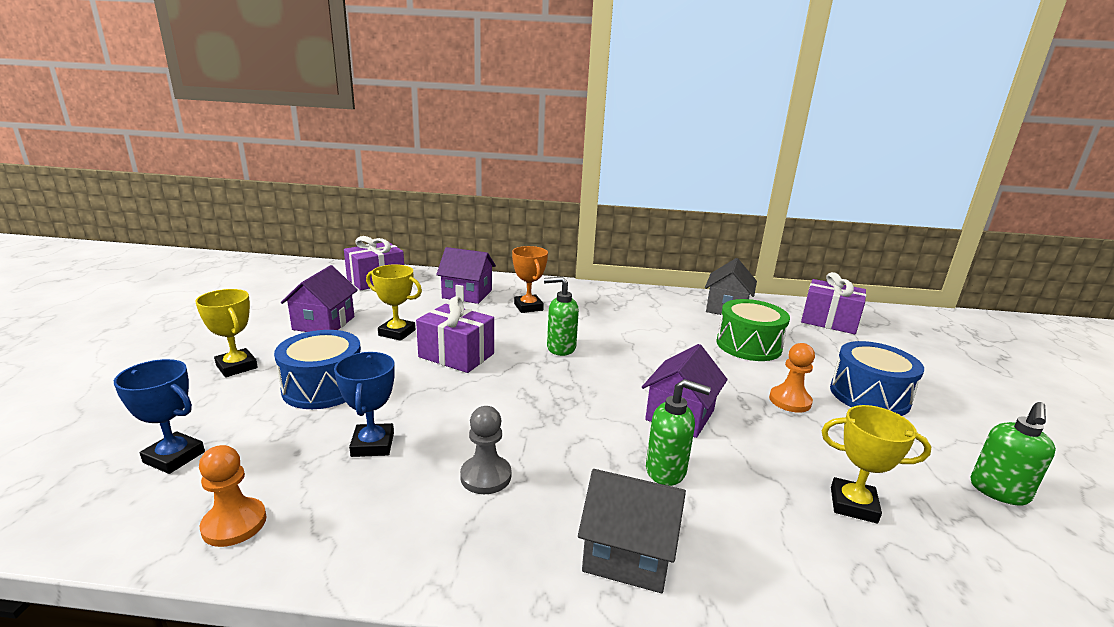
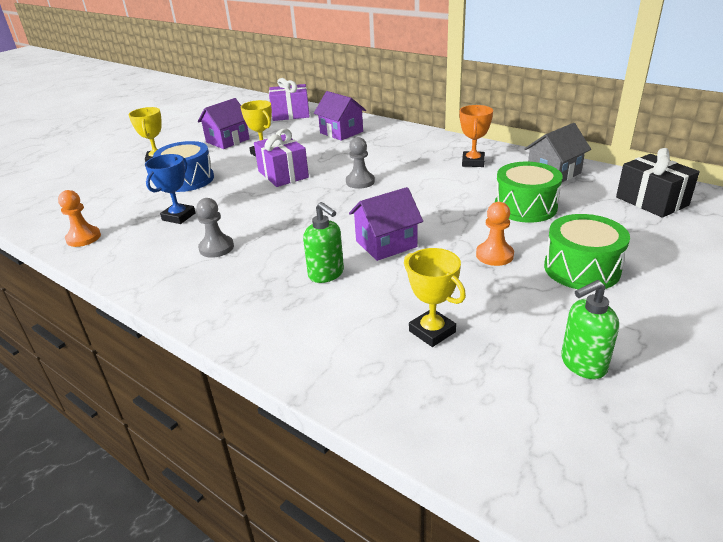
camera: 35 degrees right, 10 degrees up
(174, 457) = (88, 201): blue trophy -> none
(528, 307) = (375, 148): orange trophy -> orange trophy (473, 162)
(560, 348) = (360, 182): green soap dispenser -> grey pawn
(628, 554) = (243, 308): grey house -> none
(829, 321) = (651, 201): purple gift -> black gift
(869, 396) = (581, 269): blue drum -> green drum

